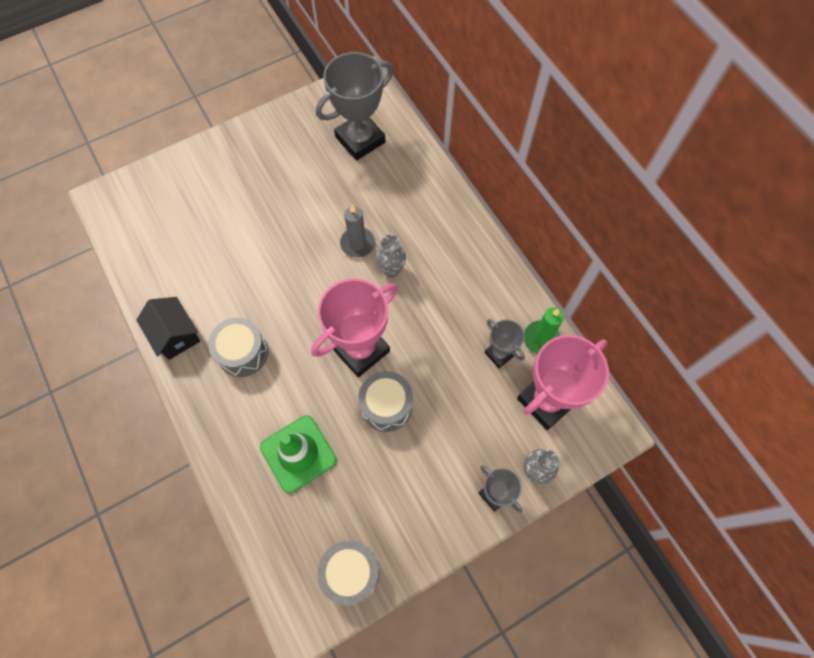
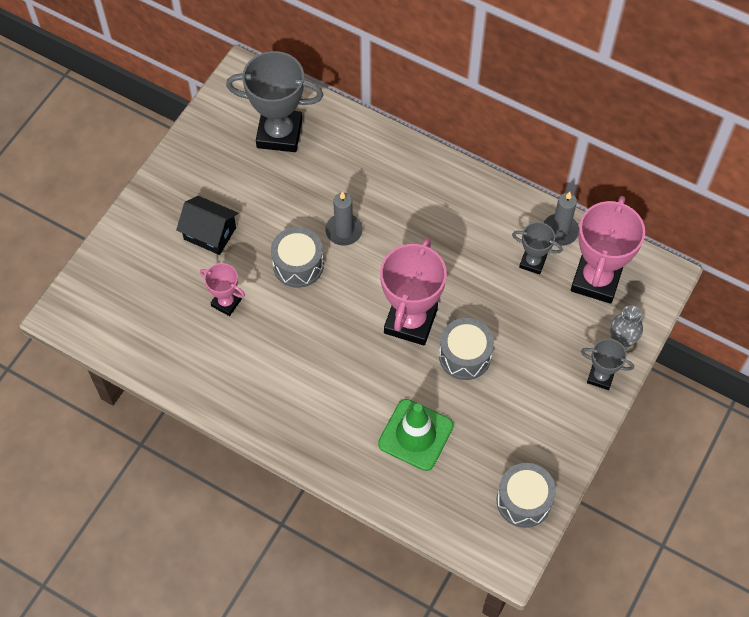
camera: 30 degrees left, 5 degrees down
(175, 335) = (231, 397): black house -> black house (210, 233)
(226, 254) = (226, 302): none -> pink trophy
(243, 353) = (306, 379): grey drum -> grey drum (298, 265)
(360, 140) = (279, 133): grey trophy -> grey trophy turned 75 degrees clockwise
(391, 270) = (391, 239): grey vase -> none
(541, 339) = (560, 231): green candle -> grey candle

